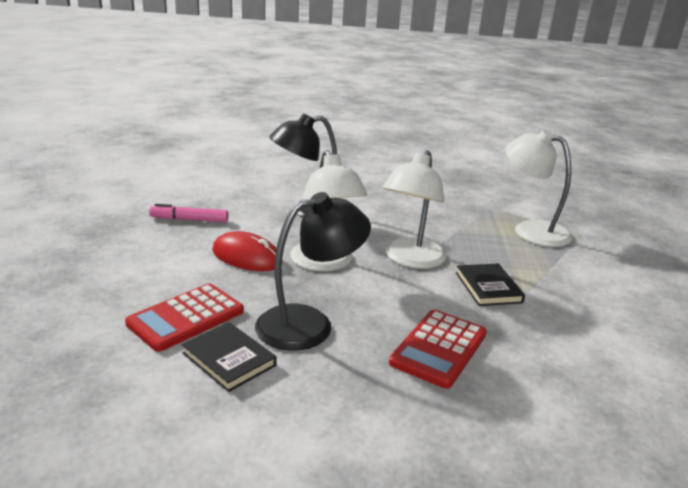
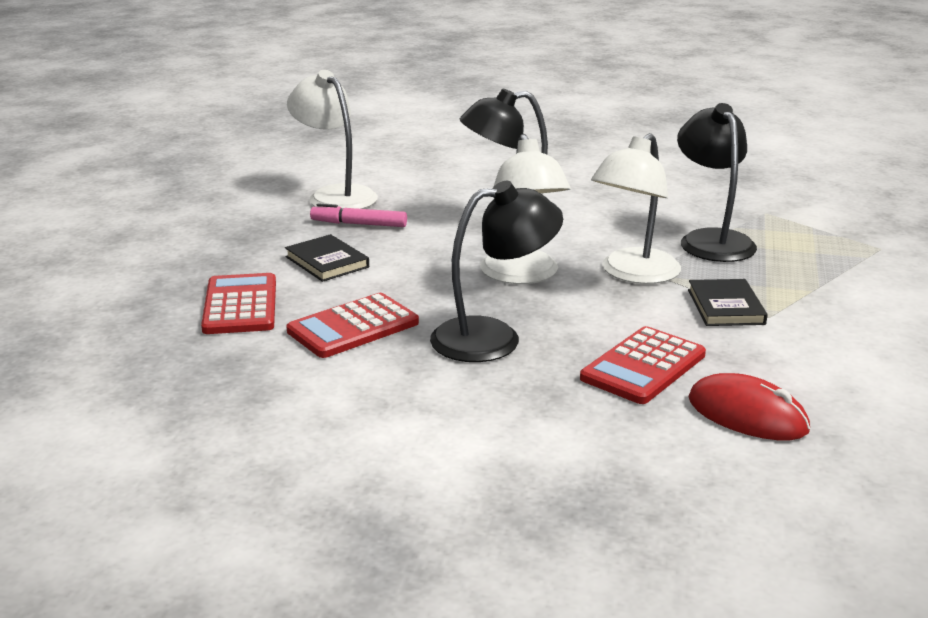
camera: 10 degrees right, 0 degrees up
(84, 298) = (240, 305): none -> red calculator
(229, 359) = (399, 368): black book -> black book (327, 262)
(247, 257) = (427, 267): red mouse -> red mouse (747, 414)
(461, 229) = (711, 240): none -> black lamp
(531, 230) = (810, 242): white lamp -> white lamp (335, 195)

